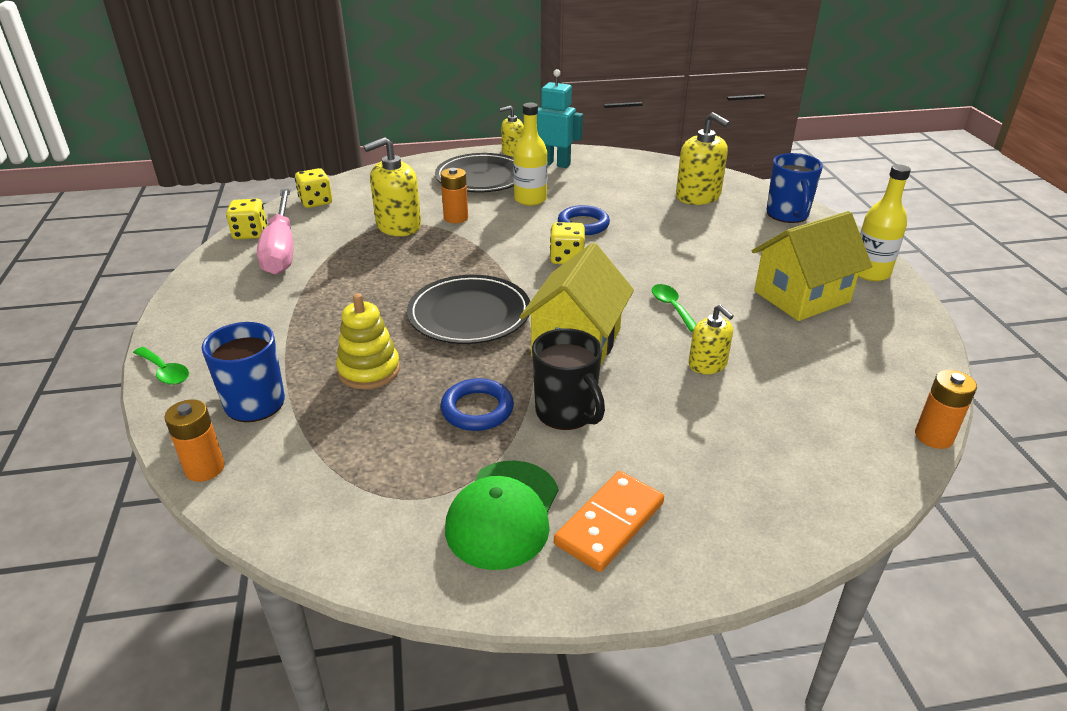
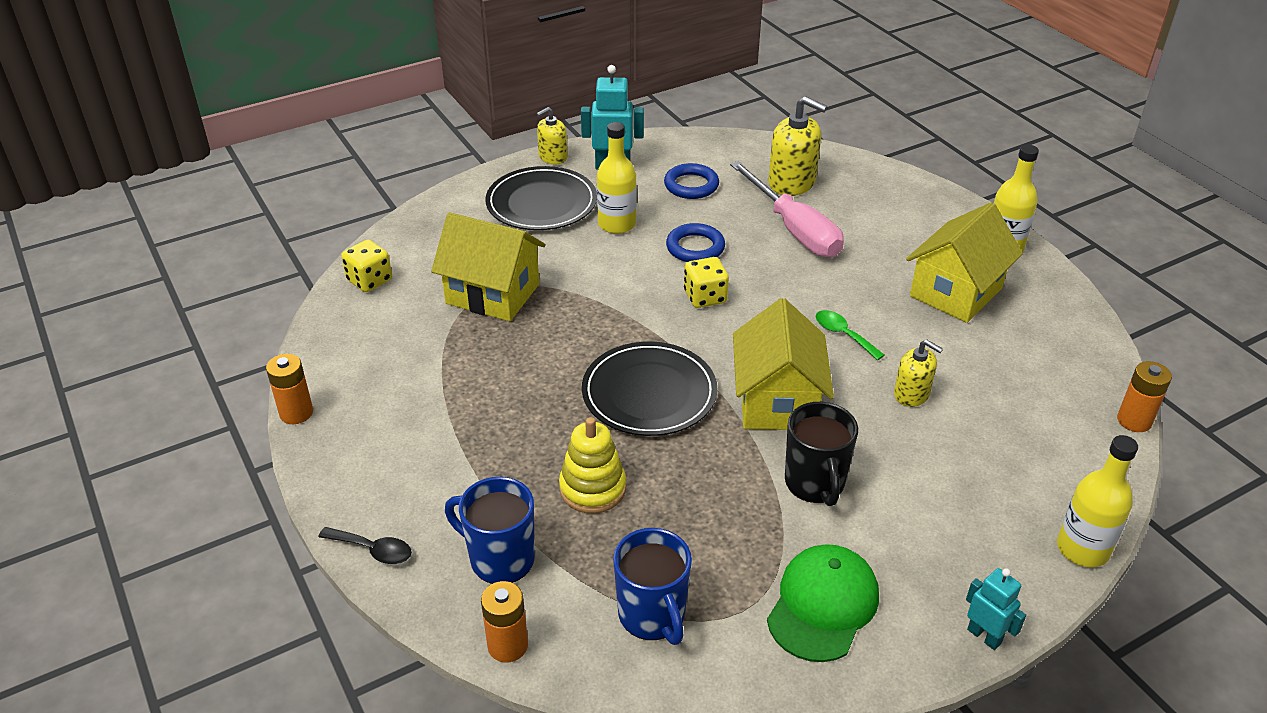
camera: 20 degrees left, 5 degrees up
(165, 372) = (373, 550): green spoon -> black spoon
(250, 233) = (324, 344): yellow dice -> none
(281, 249) = (379, 358): pink screwdriver -> pink screwdriver (794, 229)
(398, 225) = (492, 294): yellow soap dispenser -> yellow house
(456, 218) = (551, 268): orange battery -> orange battery (296, 413)
(477, 409) = (730, 503): blue ring -> blue ring (691, 185)
(503, 514) = (823, 605): green cap -> green cap turned 150 degrees counterclockwise
(566, 413) = (815, 483): black mug -> black mug turned 45 degrees clockwise
(609, 523) = (918, 586): orange domino -> none
(649, 589) = (984, 636): none -> turquoise robot
(787, 215) = (893, 189): blue mug -> blue mug (652, 616)
(809, 537) = (1082, 549): none -> yellow bottle

